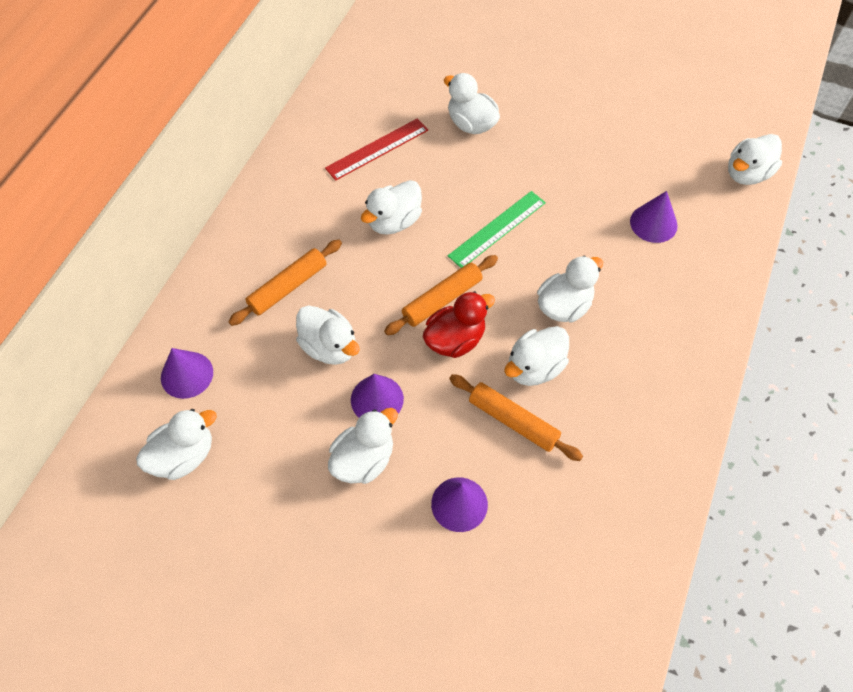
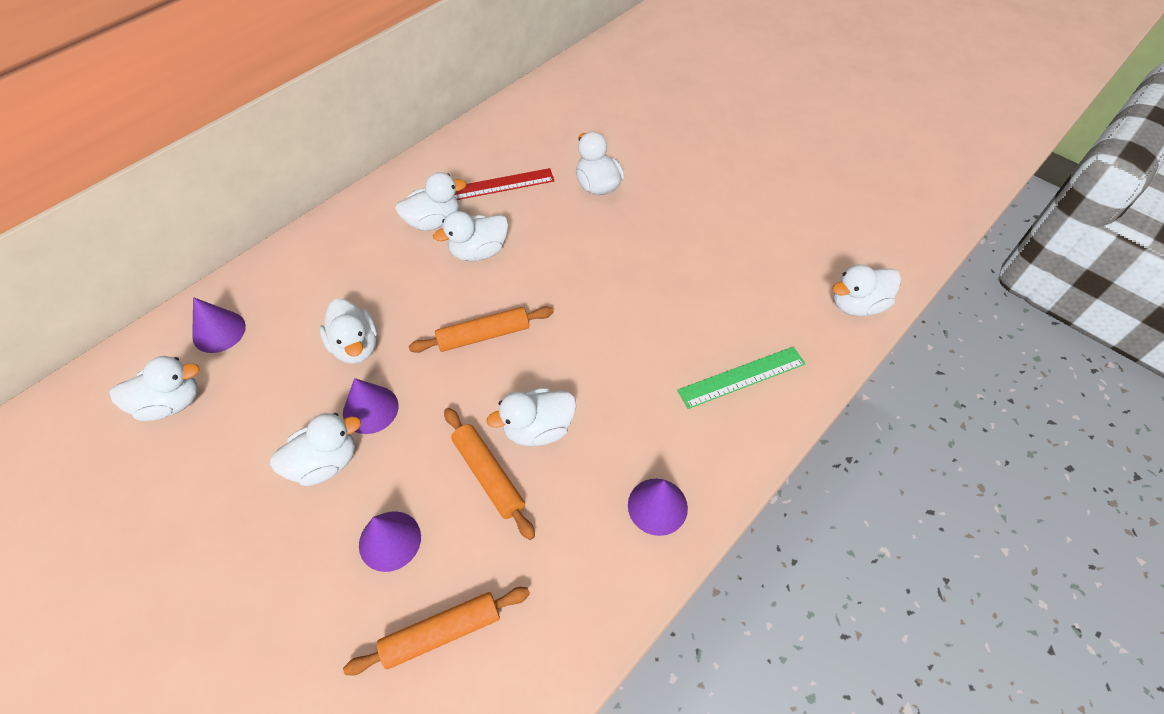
camera: 20 degrees right, 5 degrees down
(288, 287) = (351, 282): orange rolling pin -> orange rolling pin (441, 632)
(455, 340) = (475, 377): red duck -> none
(497, 229) = (571, 285): green ruler -> green ruler (741, 377)
(564, 306) = (599, 378): white duck -> white duck (433, 221)
(653, 223) = (732, 325): purple cone -> purple cone (657, 506)

